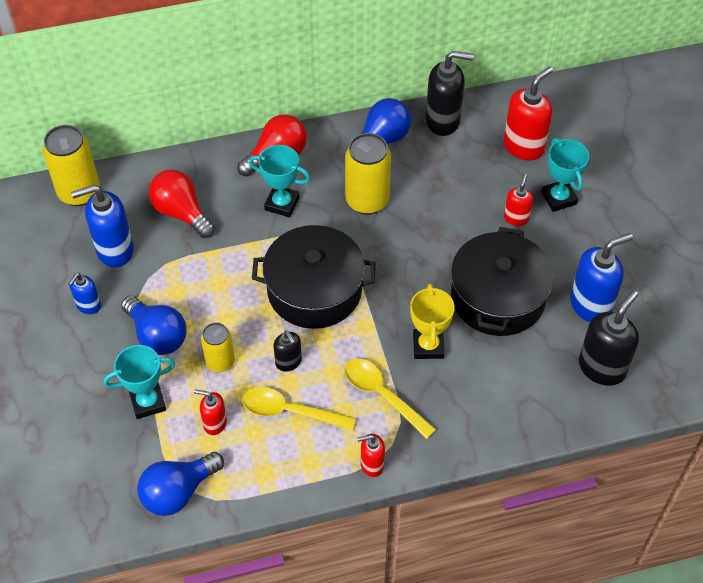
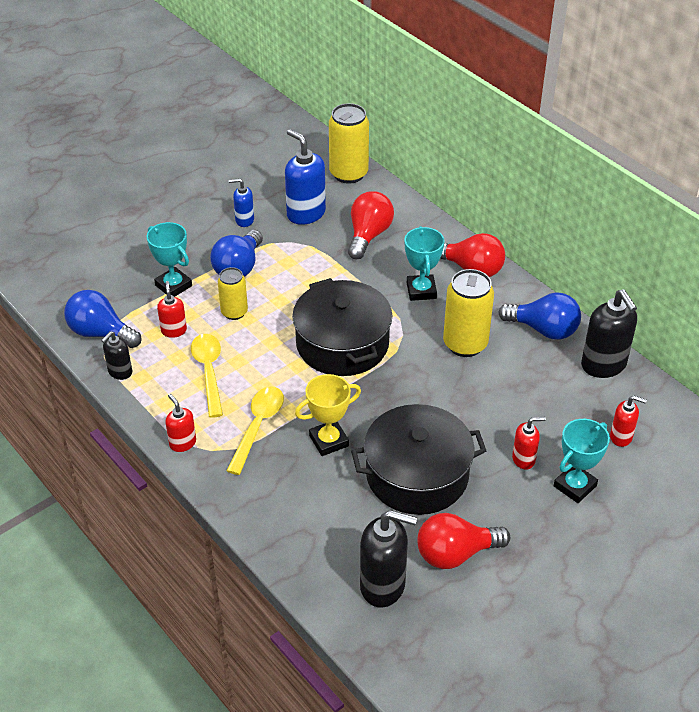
camera: 65 degrees right, 10 degrees down
(288, 362) = (257, 353): black soap dispenser -> black soap dispenser (120, 372)
(524, 146) = (621, 437): red soap dispenser -> red soap dispenser, size x0.55
(591, 305) = (455, 553): blue soap dispenser -> red light bulb

